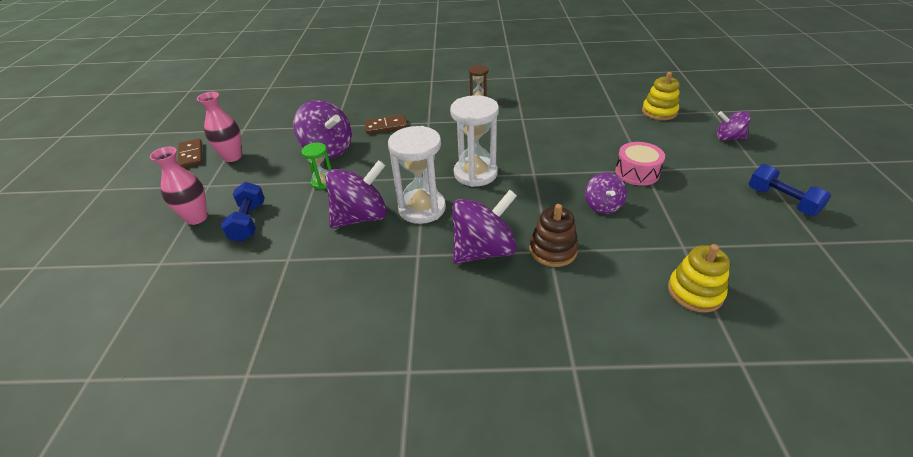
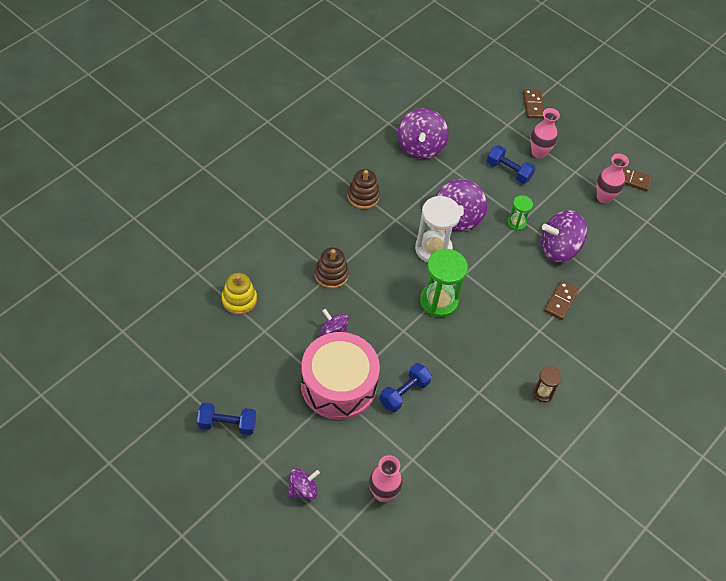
camera: 125 degrees right, 15 degrees up
(101, 262) = (533, 105): none -> brown domino
(416, 302) = (363, 196): none -> brown stacking toy
(475, 173) = (439, 301): white hourglass -> green hourglass
(483, 250) = (366, 247): purple spinning top -> purple spinning top (420, 147)
(582, 143) = (404, 393): none -> blue dumbbell
(637, 172) = (338, 385): pink drum -> pink drum, size x1.95
(659, 112) = (383, 493): yellow stacking toy -> pink vase

